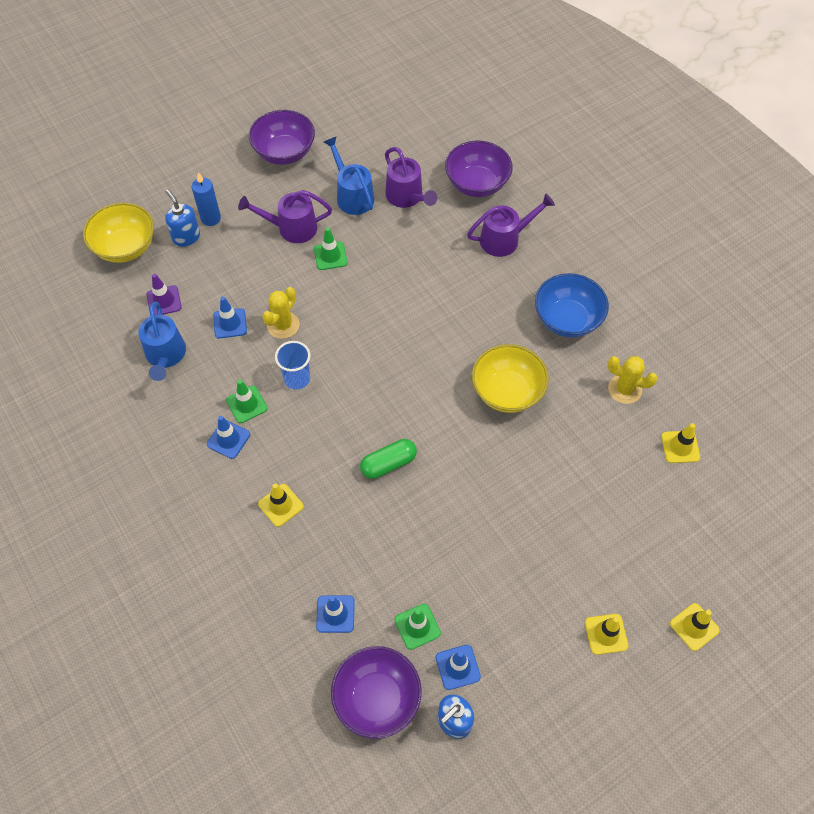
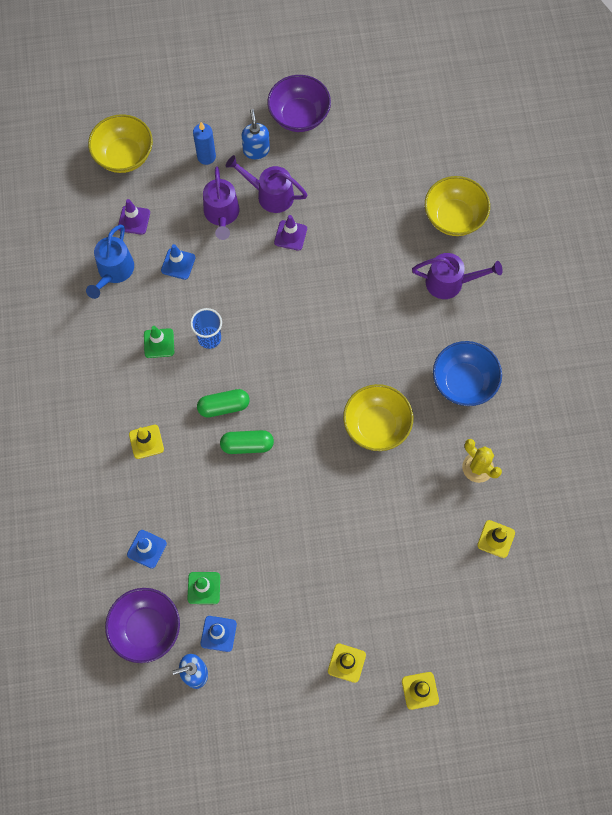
camera: 25 degrees right, 10 degrees up
(186, 237) = (178, 166): blue soap dispenser -> blue soap dispenser (256, 150)
(228, 439) = (131, 367): blue traffic cone -> none
(283, 325) = (220, 284): yellow cactus -> none
(330, 256) = (290, 235): green traffic cone -> purple traffic cone
(345, 437) = (224, 406): none -> green capsule
(352, 195) = (337, 183): blue watering can -> none
(407, 197) = (385, 205): purple watering can -> purple watering can (222, 215)
(477, 184) = (454, 217): purple bowl -> yellow bowl

